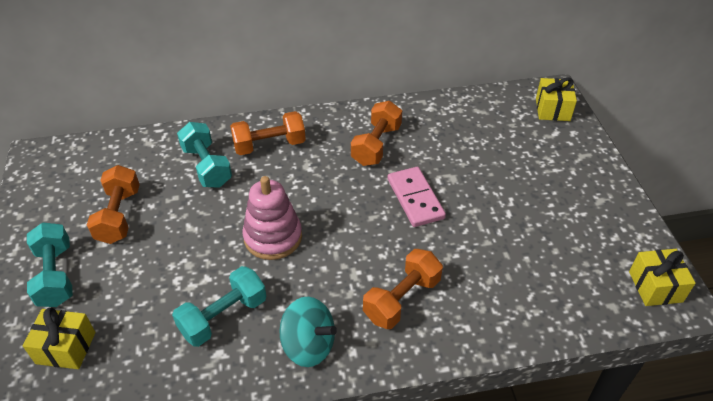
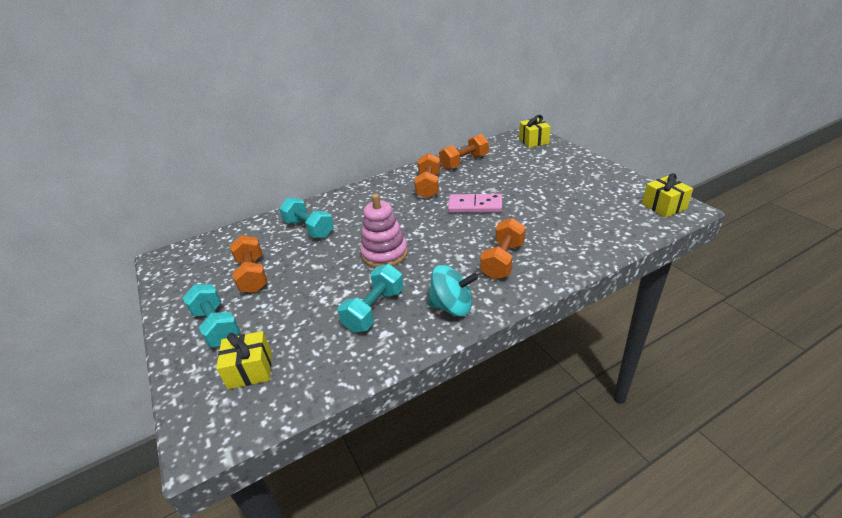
camera: 15 degrees left, 10 degrees down
(269, 145) = (350, 205): orange dumbbell -> orange dumbbell (464, 162)
(415, 199) = (475, 206): pink domino -> pink domino turned 45 degrees counterclockwise

